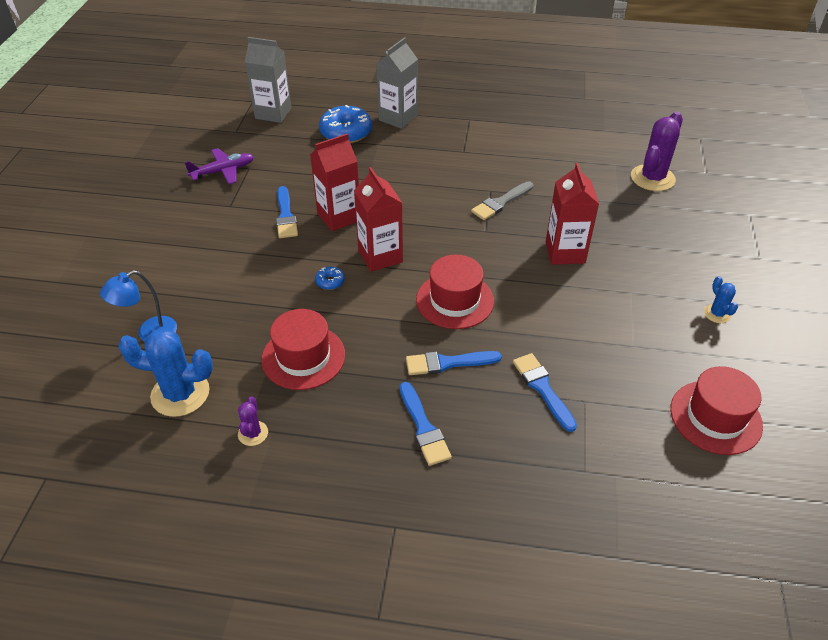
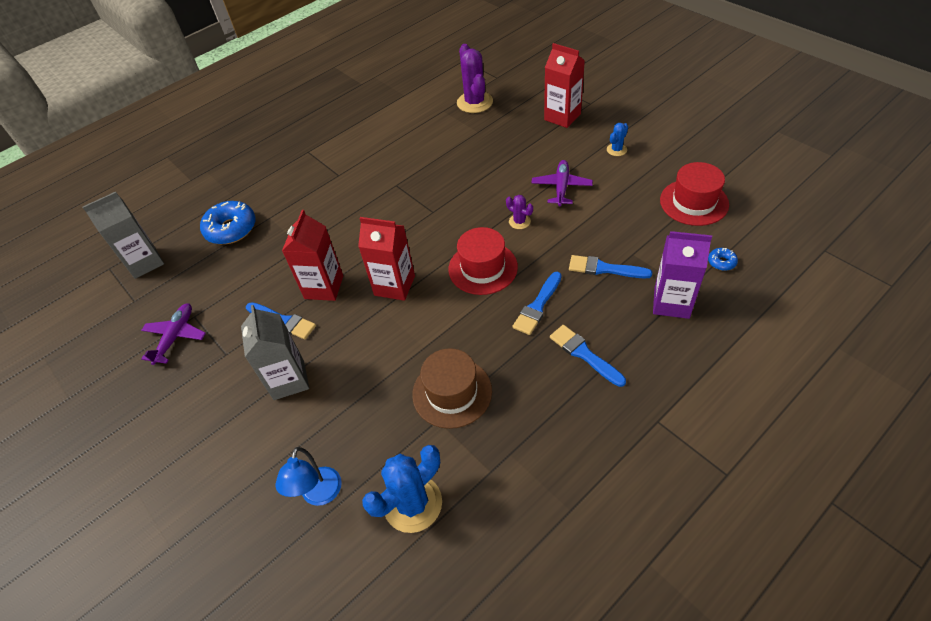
camera: 45 degrees left, 5 degrees up
(253, 433) = (501, 469): purple cactus -> purple cactus (519, 221)
(303, 357) = (452, 392): red hat -> brown hat
(330, 282) = (389, 332): blue donut -> blue donut (721, 262)
(398, 118) = (255, 189): grey carton -> grey carton (289, 380)
(423, 427) = (584, 354): blue brush -> blue brush turned 150 degrees counterclockwise
(501, 202) = (414, 187): grey brush -> none
(552, 466) = (671, 302): none -> purple carton
(565, 252) = (496, 184): red carton -> red carton (562, 117)
(614, 300) = (561, 187): none -> purple plane
(717, 314) = (616, 150): blue cactus -> blue cactus turned 75 degrees counterclockwise

